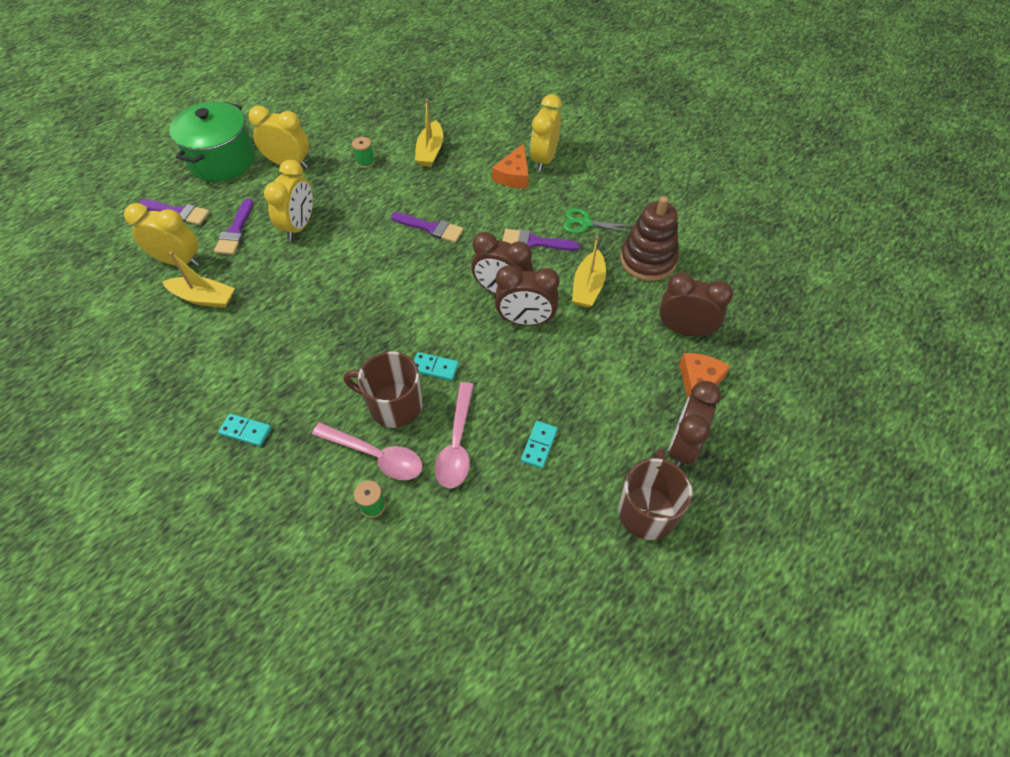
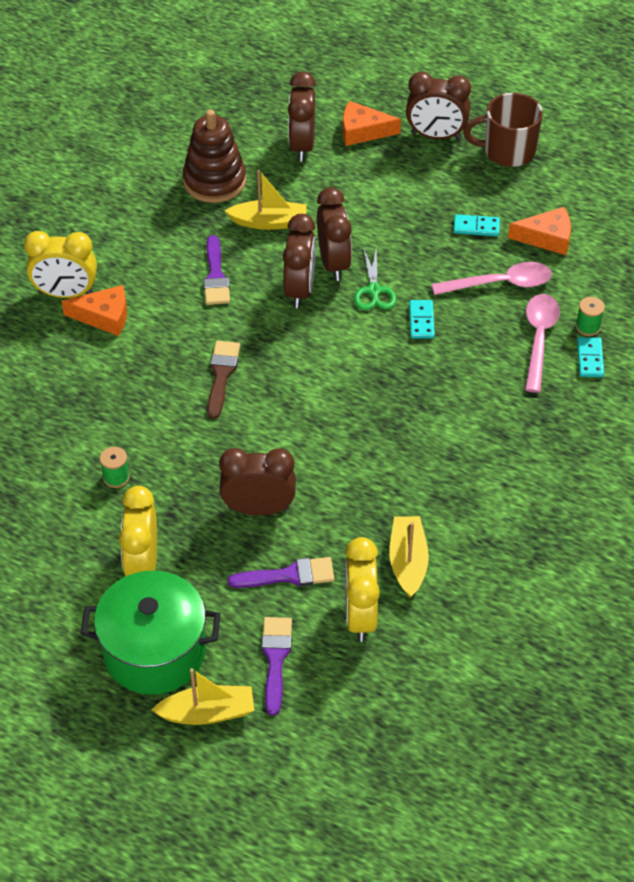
camera: 105 degrees left, 5 degrees down
(246, 431) = (558, 450): turquoise domino -> turquoise domino (590, 359)
(299, 226) = (258, 509): yellow clock -> brown clock
(394, 405) = (478, 341): brown mug -> none
(430, 151) = (77, 412): yellow boat -> yellow boat (207, 712)
(430, 228) = (221, 375): purple brush -> brown brush
(505, 507) = (547, 238): none -> orange cheese
(585, 223) = (172, 238): green scissors -> green scissors (374, 290)

